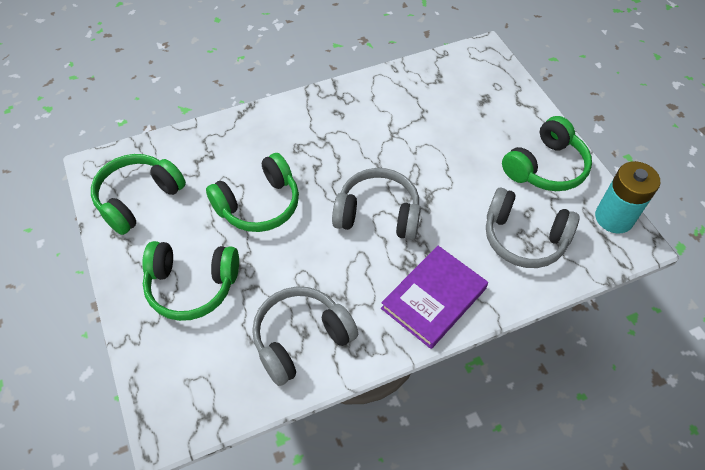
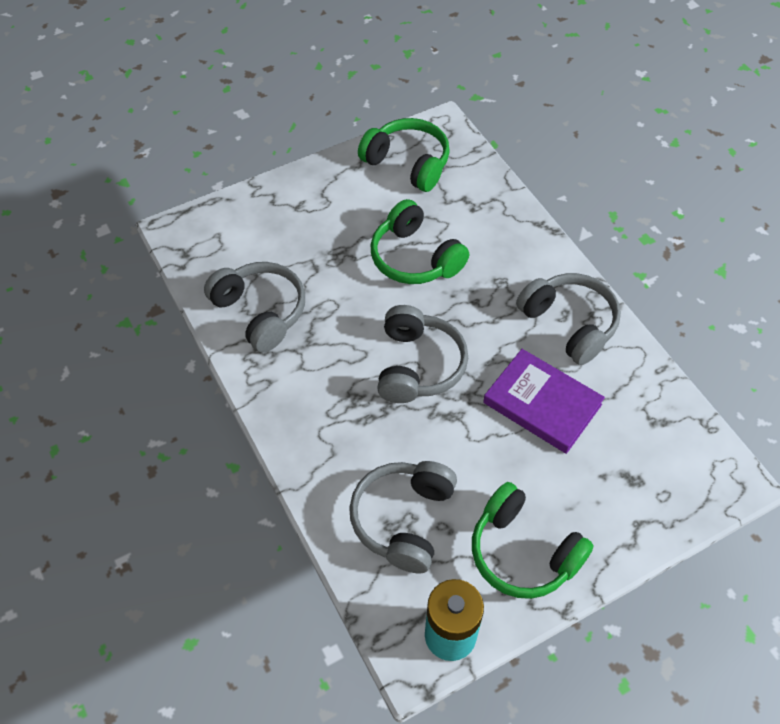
camera: 85 degrees right, 0 degrees up
(192, 285) = (313, 221): green headphones -> none
(348, 111) = (569, 324): none -> grey headphones
(433, 298) = (313, 424): purple book -> purple book (542, 403)

